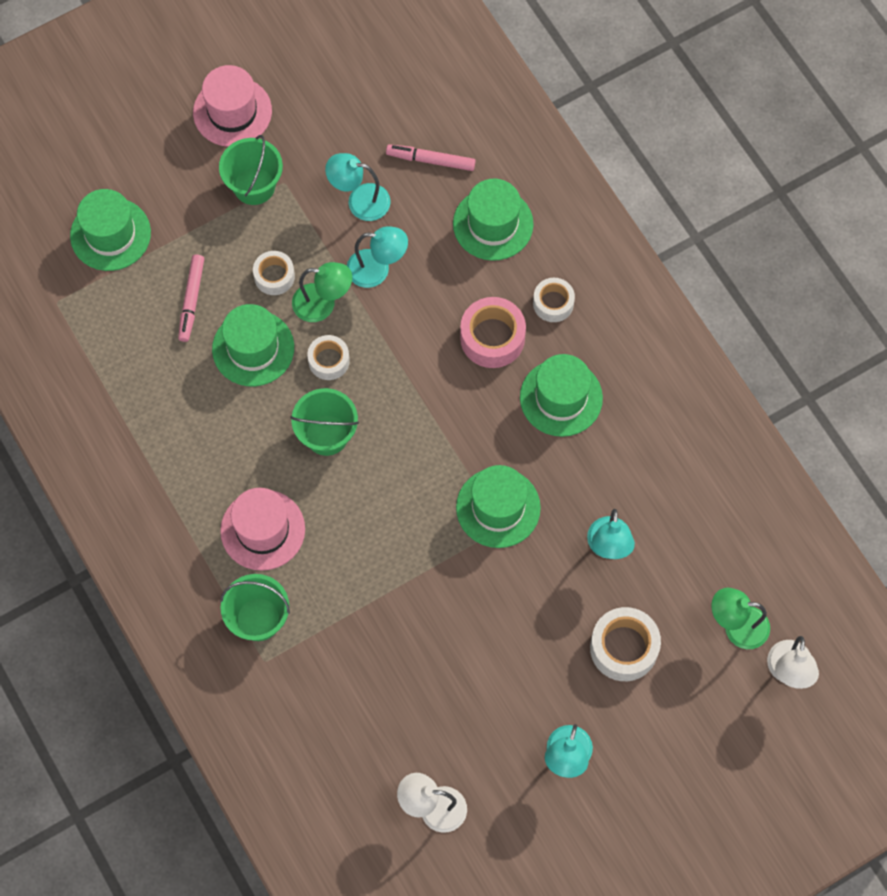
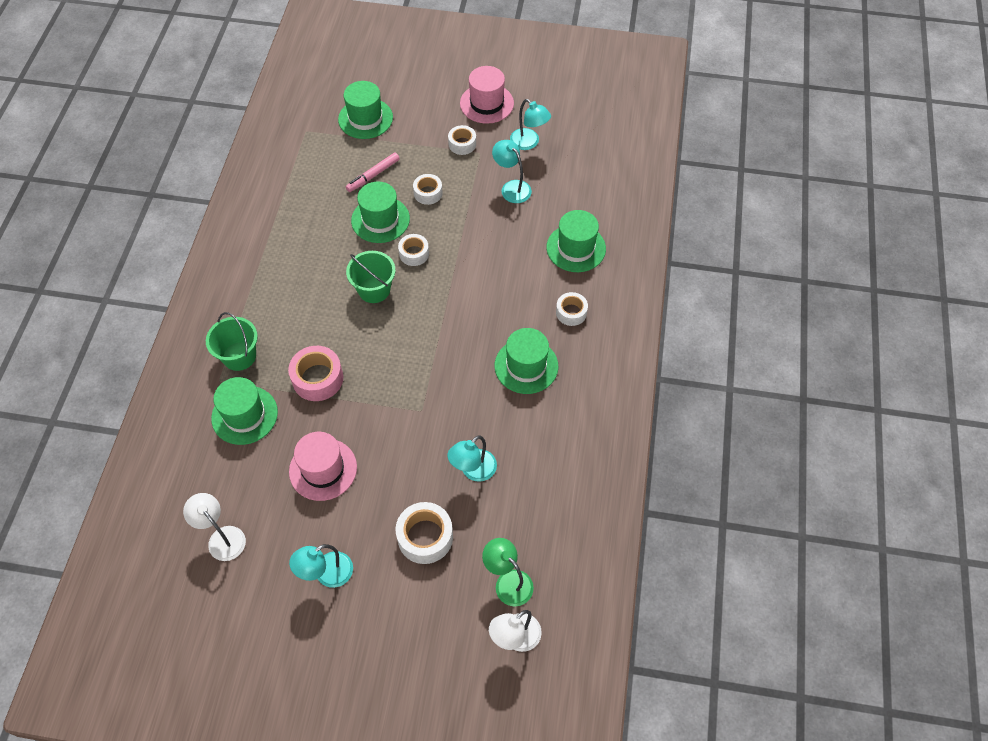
camera: 40 degrees right, 10 degrees down
(254, 186) = (462, 144): green bucket -> white tape
(262, 530) = (290, 312): pink hat -> pink hat (323, 469)
(323, 304) = (440, 224): green lamp -> none
(377, 269) = (487, 227): turquoise lamp -> turquoise lamp (529, 143)
(430, 160) = (571, 193): pink marker -> none
(492, 338) = (517, 306): pink tape -> pink tape (317, 378)
(498, 508) = (430, 398): green hat -> green hat (244, 415)

